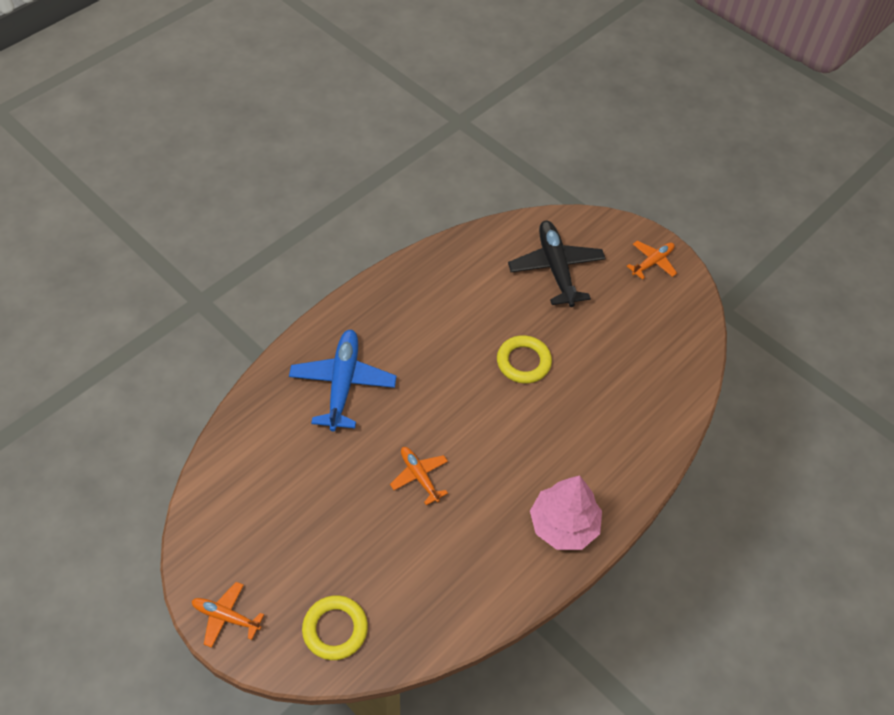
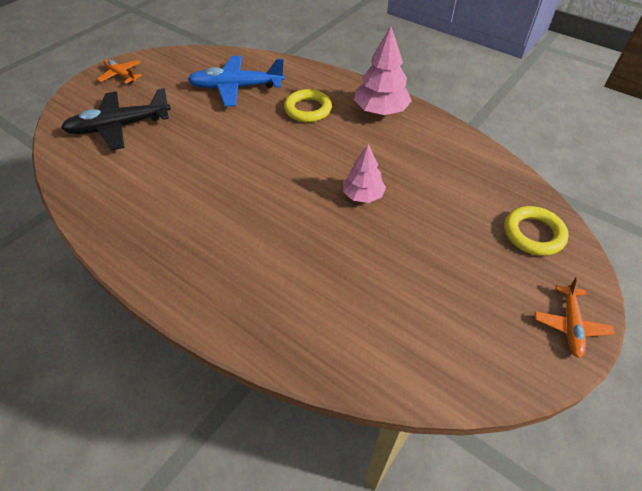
camera: 95 degrees left, 5 degrees down
(343, 384) = (266, 270): blue plane -> blue plane (237, 87)
(419, 477) = (363, 195): orange plane -> pink tree
(523, 362) = (228, 140): yellow ring -> yellow ring (308, 109)

